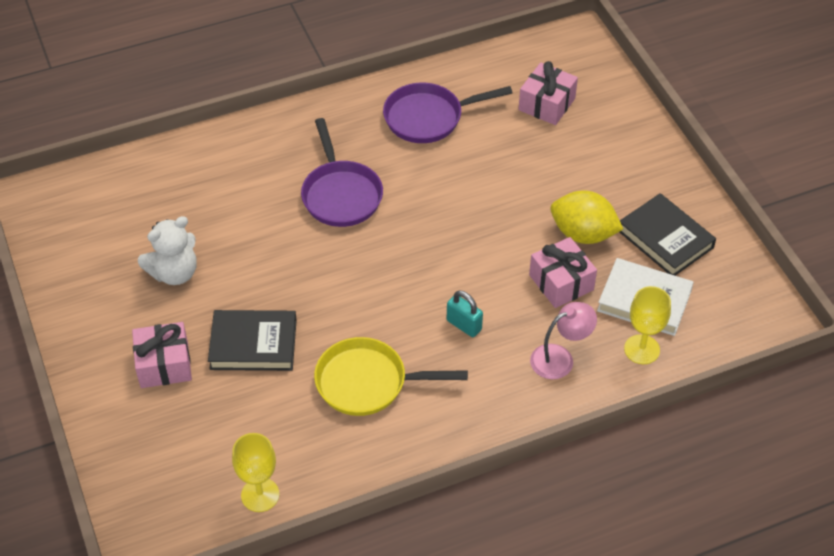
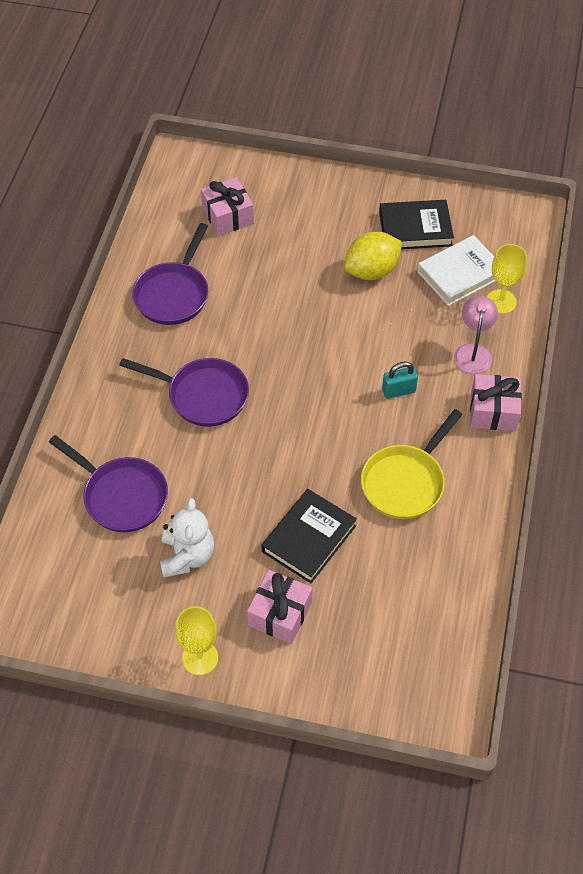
camera: 55 degrees left, 5 degrees up
(200, 200) = (121, 496): none -> purple pan
(260, 495) = (459, 612): yellow goblet -> yellow goblet (200, 658)
(561, 282) = (406, 310): pink gift -> pink gift (493, 411)

